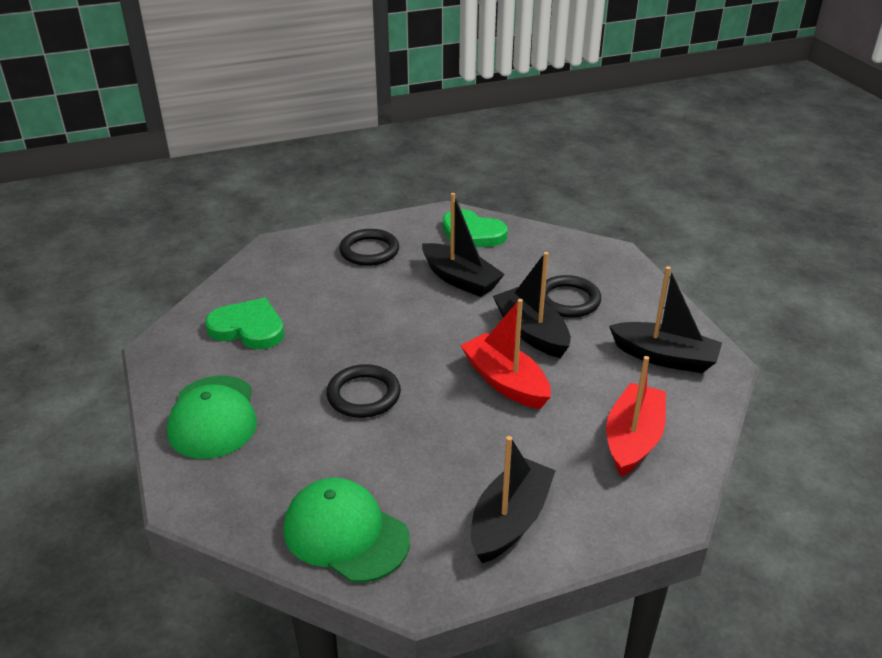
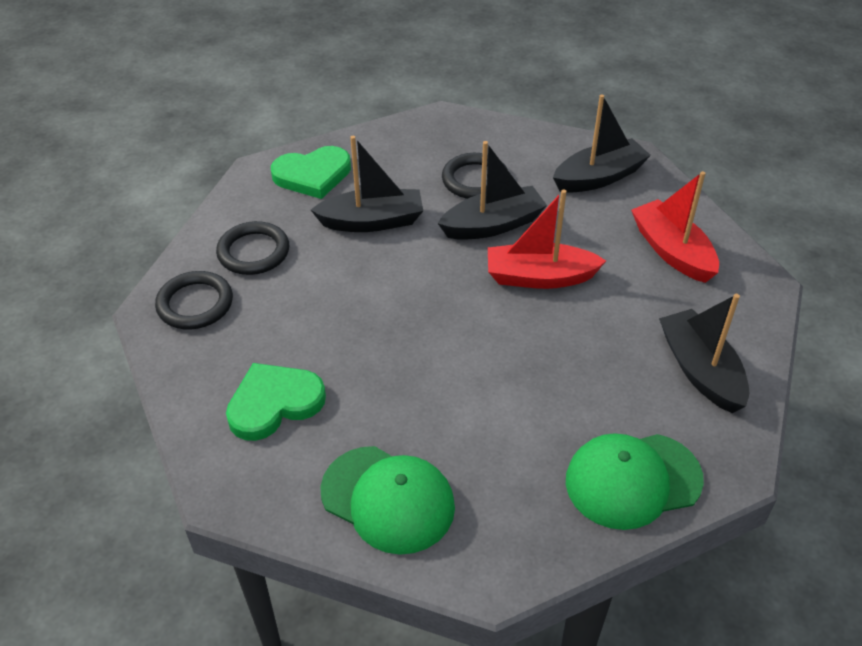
camera: 50 degrees left, 10 degrees up
(363, 395) = (466, 373): black ring -> black ring (195, 304)
(531, 332) = (493, 225): black boat -> black boat turned 150 degrees clockwise

